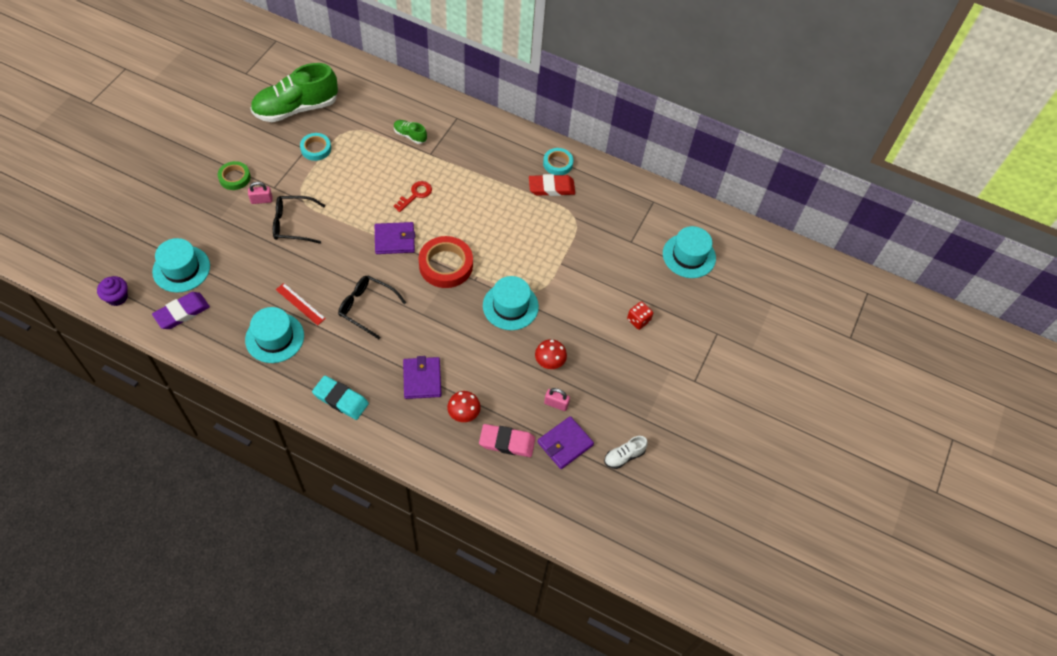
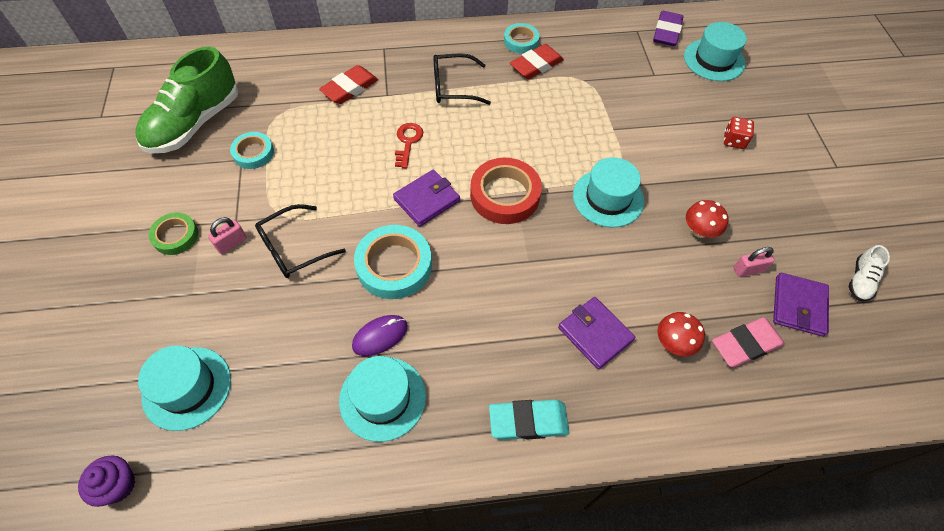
camera: 30 degrees left, 0 degrees up
(182, 312) = (231, 445): purple eraser -> purple eraser (666, 32)
(300, 304) = (380, 336): red ruler -> purple mouse
(341, 268) = (394, 265): none -> turquoise tape
(366, 307) = (461, 292): black glasses -> black glasses (453, 87)
(410, 136) = (349, 88): green shoe -> red eraser

